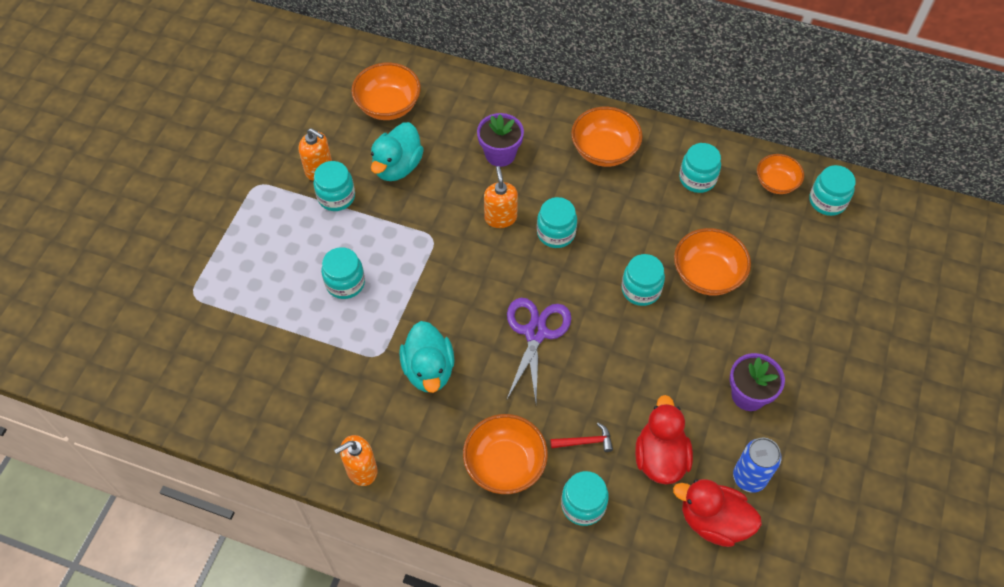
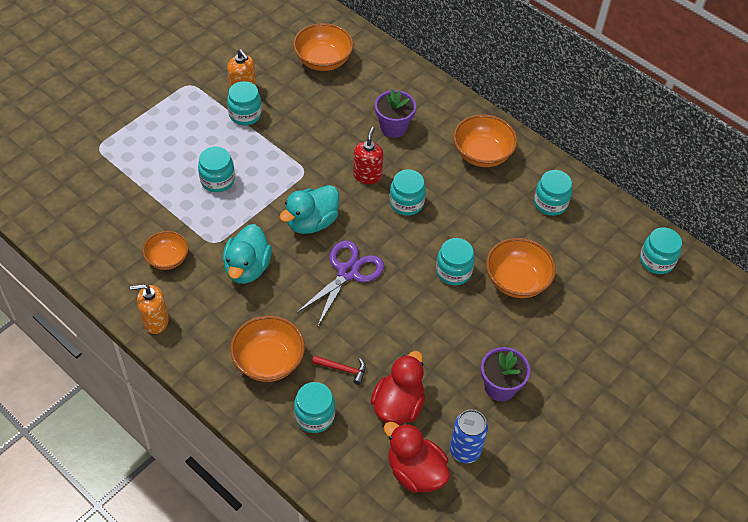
camera: 20 degrees right, 5 degrees down
(397, 167) = (305, 108): turquoise duck -> turquoise duck (311, 222)
(500, 217) = (367, 175): orange soap dispenser -> red soap dispenser
(776, 183) = (618, 230): orange bowl -> orange bowl (167, 259)

